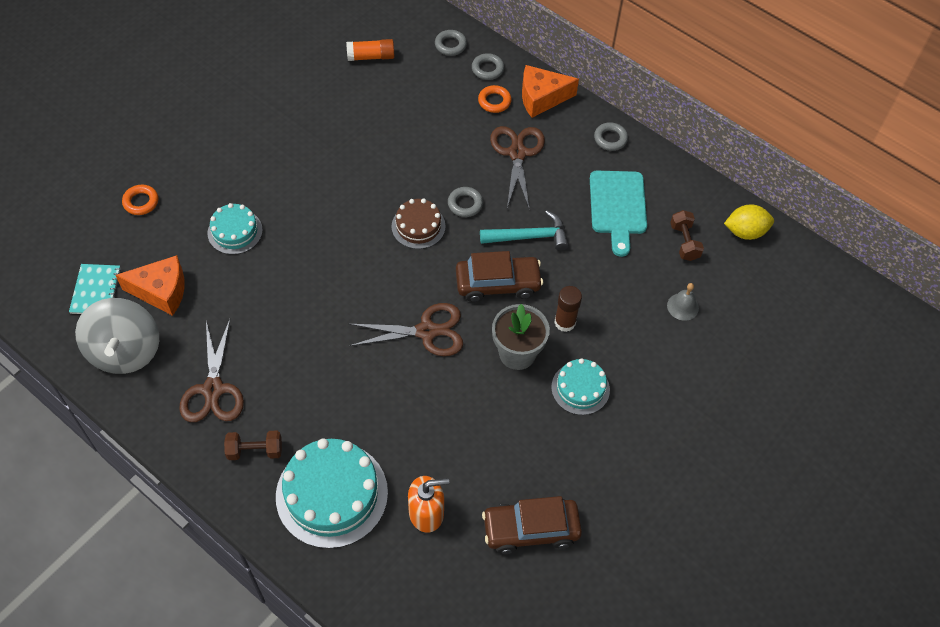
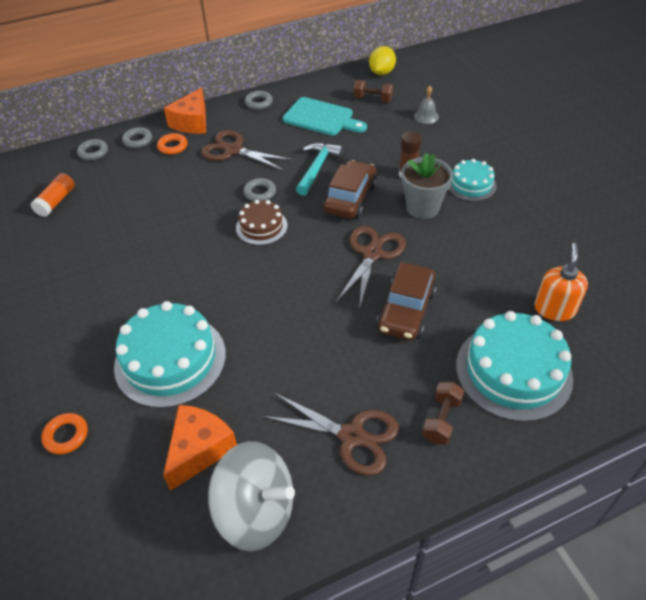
camera: 60 degrees left, 10 degrees down
(96, 290) = (153, 520): turquoise notebook -> none
(235, 231) = (170, 360): turquoise cake -> turquoise cake, size x1.80
(530, 529) = (589, 250): brown car -> brown car (406, 310)

